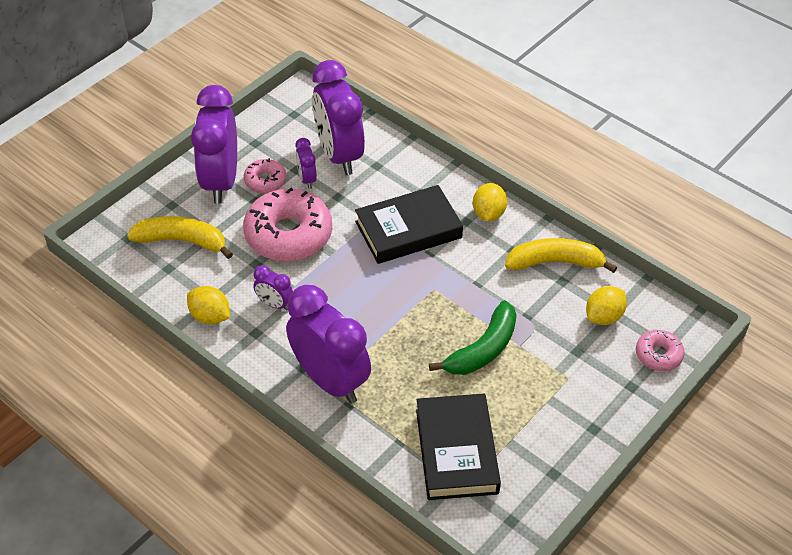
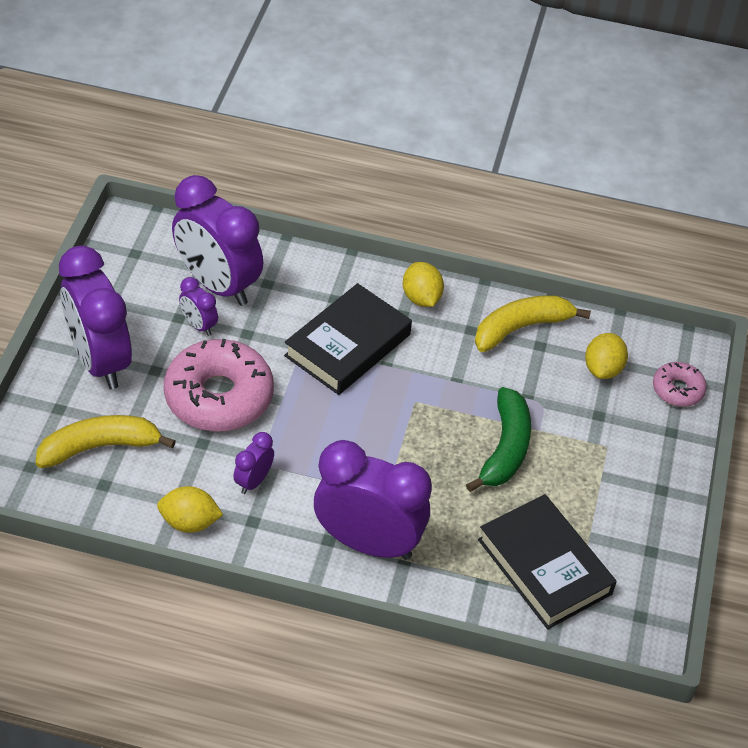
camera: 30 degrees left, 0 degrees up
(265, 181) = (152, 343): pink donut -> none
(274, 304) = (253, 481): purple clock -> purple clock turned 120 degrees clockwise

